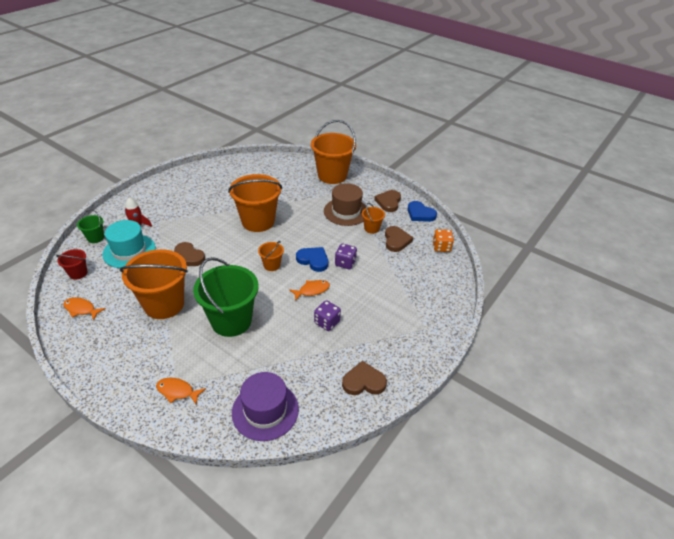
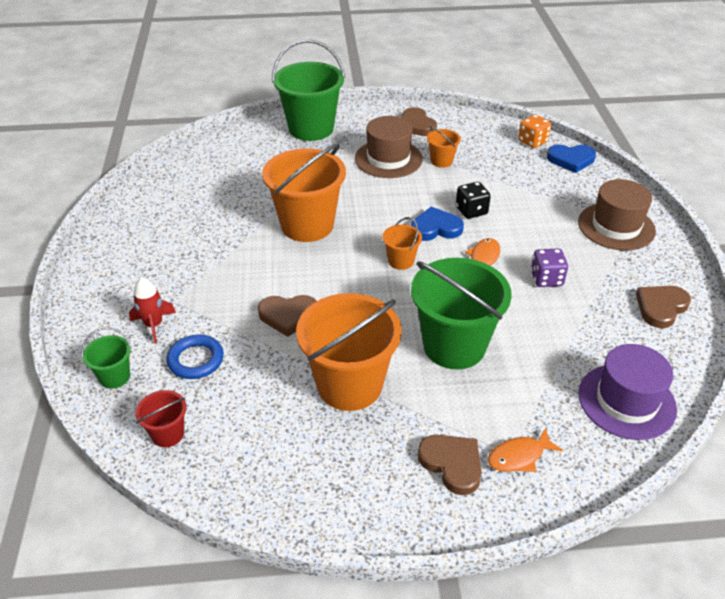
camera: 40 degrees left, 0 degrees up
(81, 309) = (251, 469): orange fish -> none
(129, 251) = (195, 360): turquoise hat -> blue ring
(332, 175) = (311, 128): orange bucket -> green bucket
(345, 263) = (471, 211): purple dice -> black dice
(396, 240) = (483, 159): brown heart -> brown heart (452, 464)
(412, 323) = (616, 226): none -> brown hat
(420, 214) = (464, 120): blue heart -> blue heart (571, 160)

